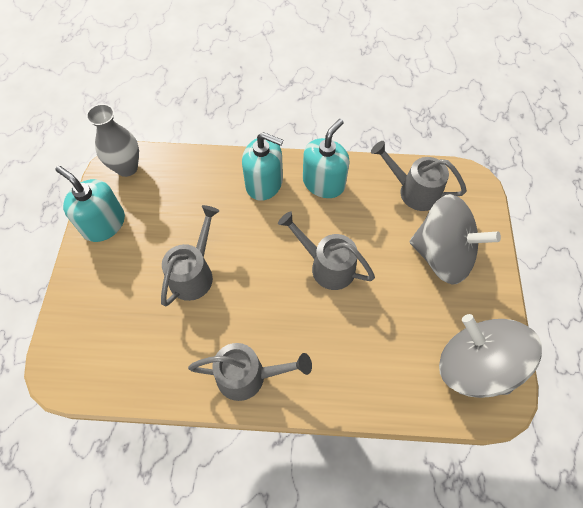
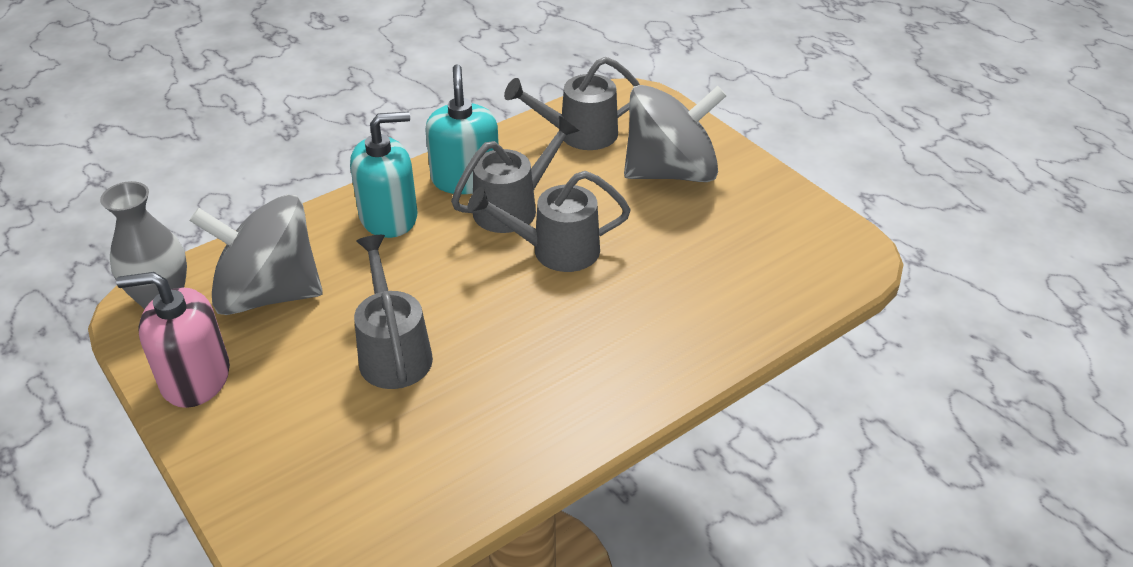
camera: 40 degrees left, 20 degrees down
(104, 224) = (195, 378): turquoise soap dispenser -> pink soap dispenser
(248, 376) = (578, 404): grey watering can -> grey watering can (513, 207)
(474, 365) = (803, 243): grey spinning top -> grey spinning top (268, 294)

